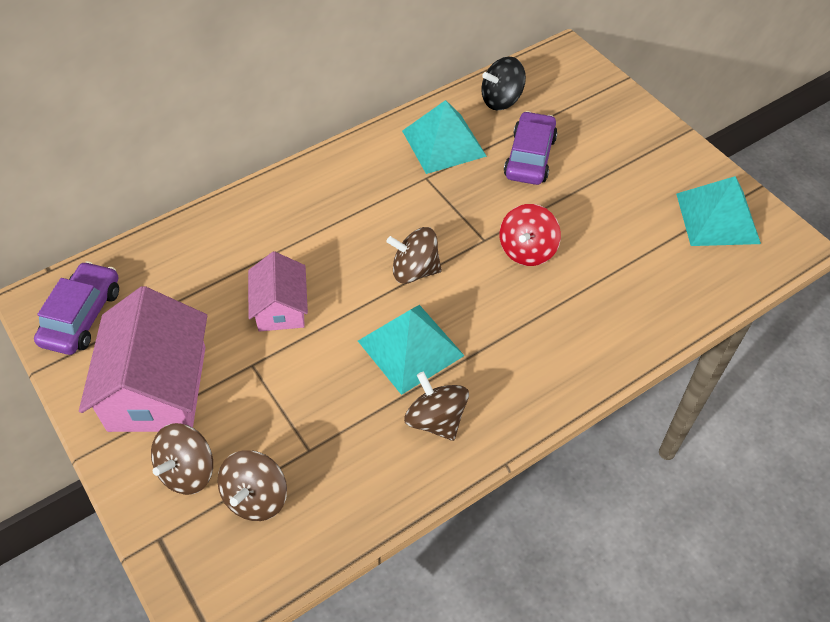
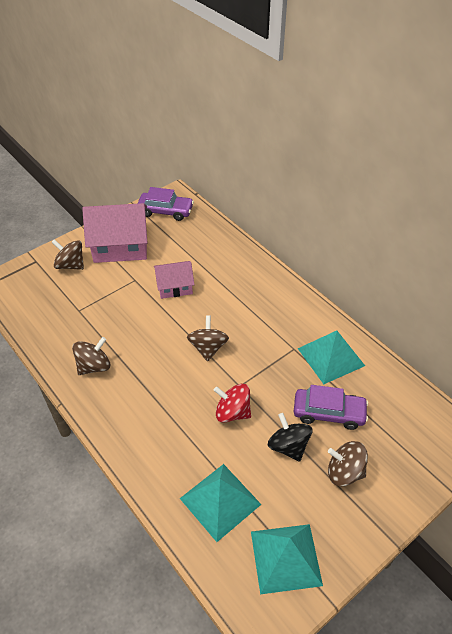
camera: 85 degrees right, 5 degrees down
(256, 497) = (52, 293): brown spinning top -> brown spinning top (344, 472)
(411, 348) = (146, 350): turquoise pyramid -> turquoise pyramid (220, 501)
(501, 100) = (389, 392): black spinning top -> black spinning top (288, 446)

